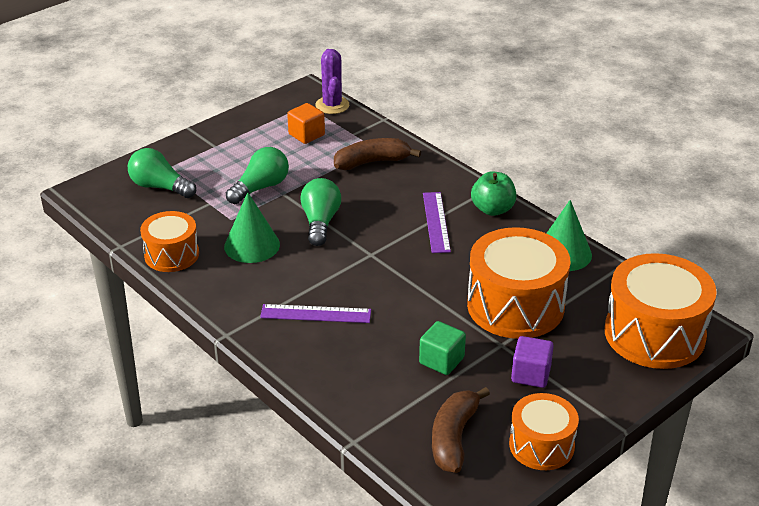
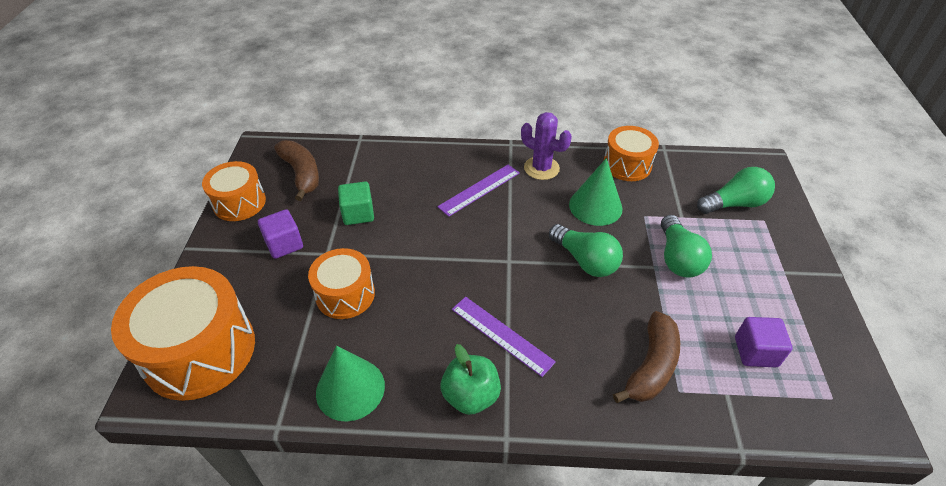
camera: 135 degrees right, 10 degrees up
(306, 135) = (755, 352): orange cube -> purple cube
(332, 105) = (815, 423): purple cactus -> purple cactus (541, 168)
(515, 306) = (345, 294): orange drum -> orange drum, size x0.59

